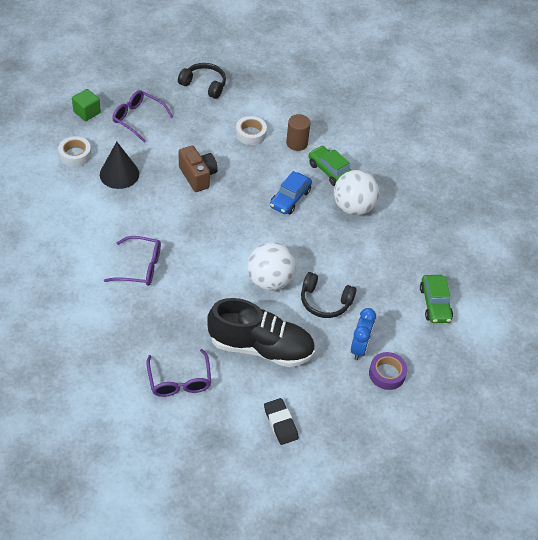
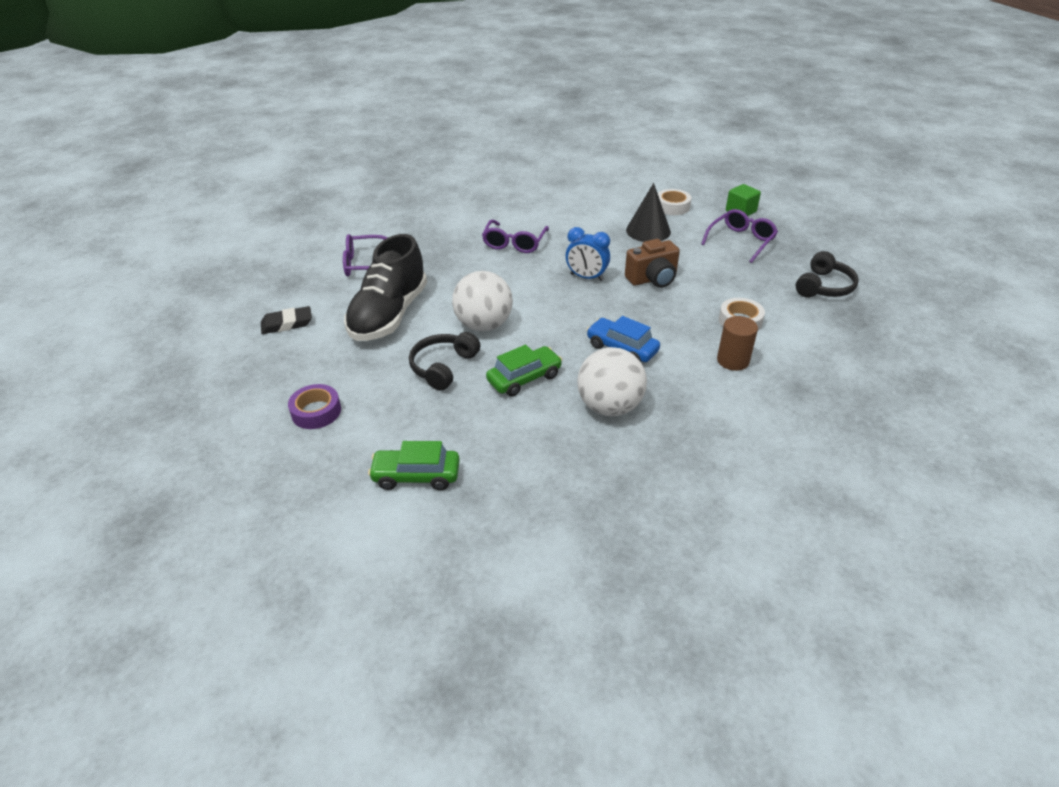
camera: 100 degrees right, 10 degrees down
(330, 171) = (681, 389): green car -> green car (524, 378)
(359, 348) = (364, 391): blue clock -> blue clock (586, 277)

